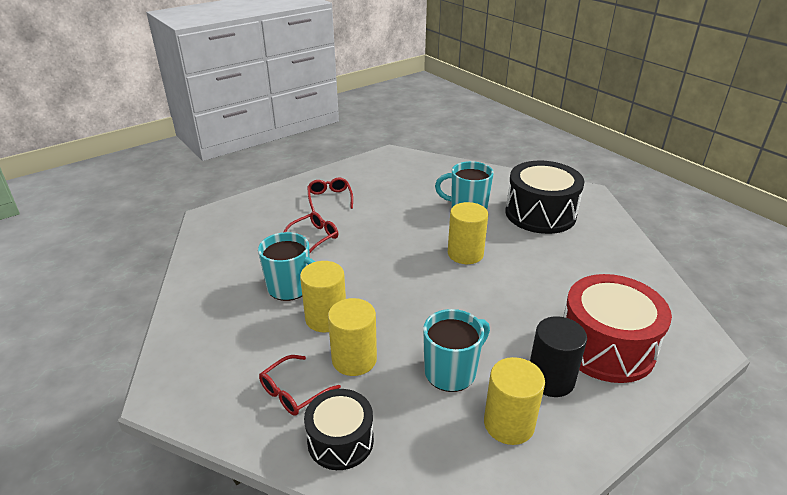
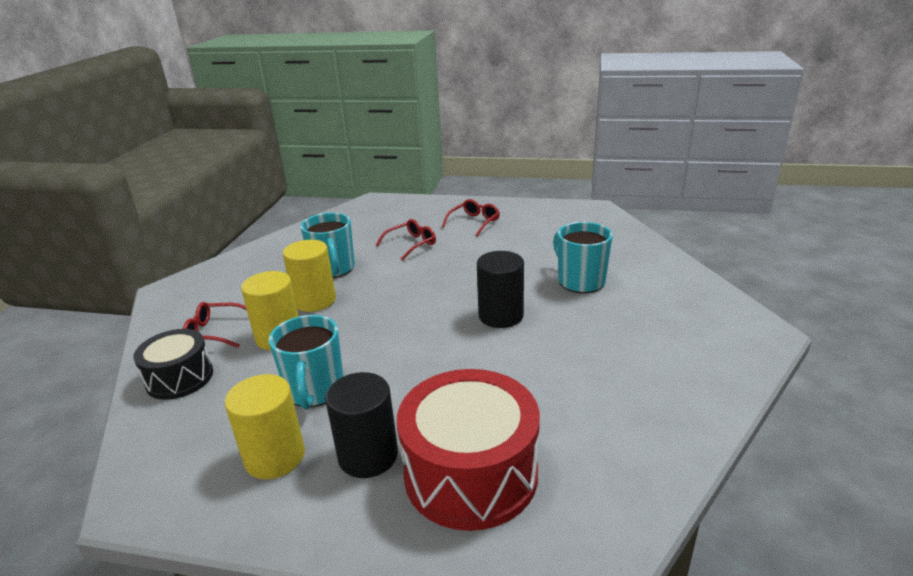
camera: 50 degrees right, 5 degrees down
(314, 237) = (411, 244): red glasses -> red glasses turned 45 degrees counterclockwise
(451, 371) = (315, 390): turquoise mug -> turquoise mug turned 75 degrees clockwise
(465, 254) = (501, 316): yellow cylinder -> black cylinder
(540, 214) = (652, 323): black drum -> none

